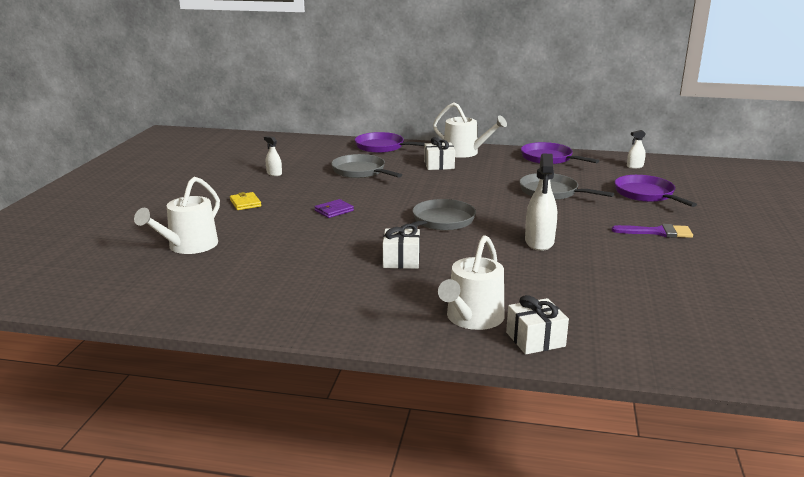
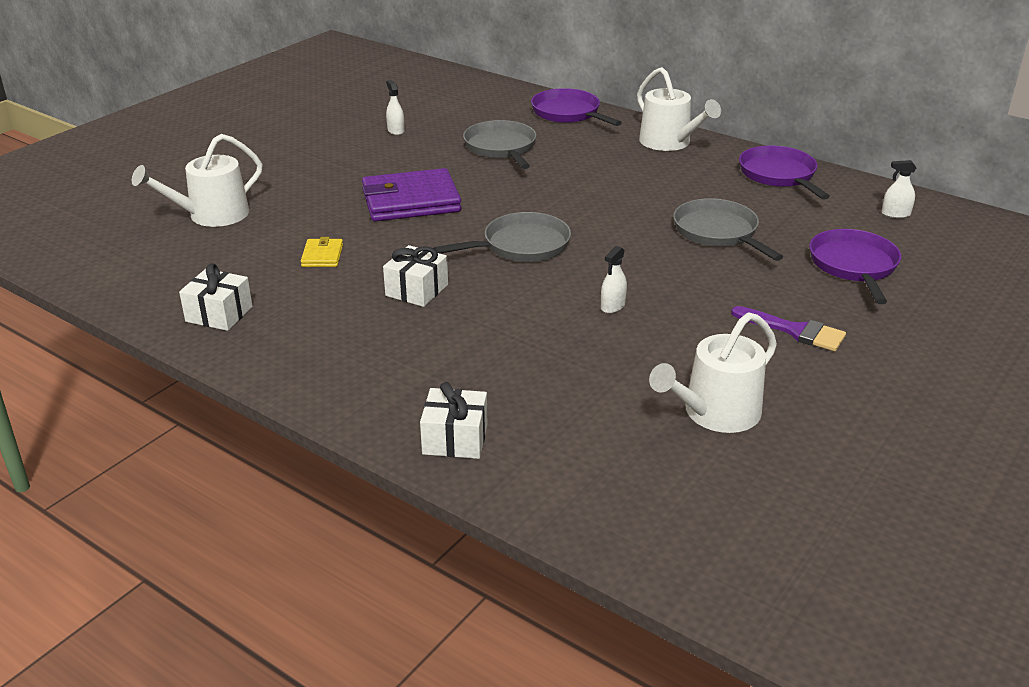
camera: 25 degrees right, 10 degrees up
(245, 203) = (323, 168): yellow wallet -> yellow wallet (322, 256)
(334, 211) = (411, 201): purple wallet -> purple wallet, size x2.18
(439, 165) = (612, 157): white gift -> white gift (219, 314)
(472, 318) = (414, 391): white watering can -> white watering can (715, 413)
(539, 242) = (612, 306): white spray bottle -> white spray bottle, size x0.53

